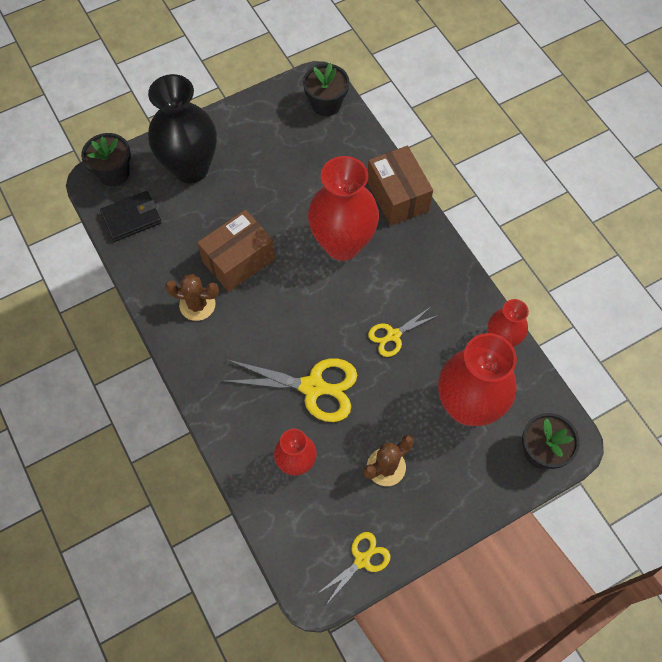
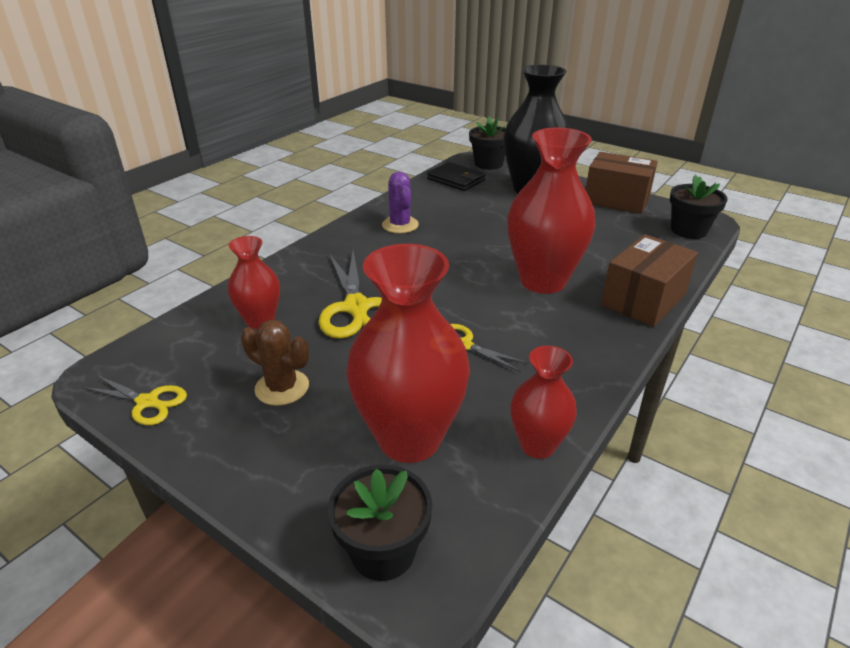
camera: 65 degrees right, 30 degrees down
(197, 305) = (400, 225): brown cactus -> purple cactus
(239, 260) = (464, 232): brown box -> brown box (616, 200)

